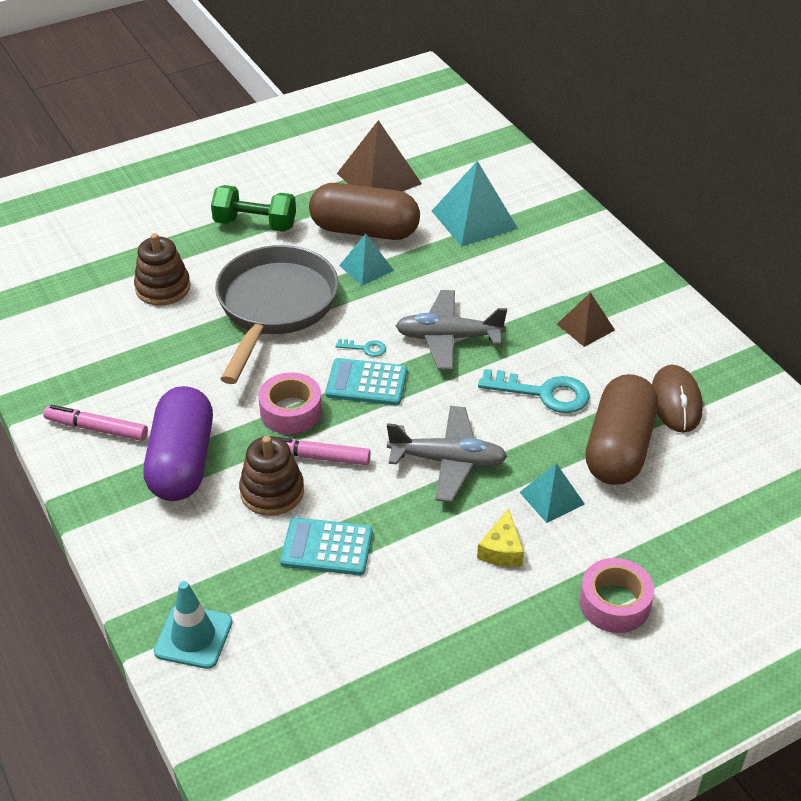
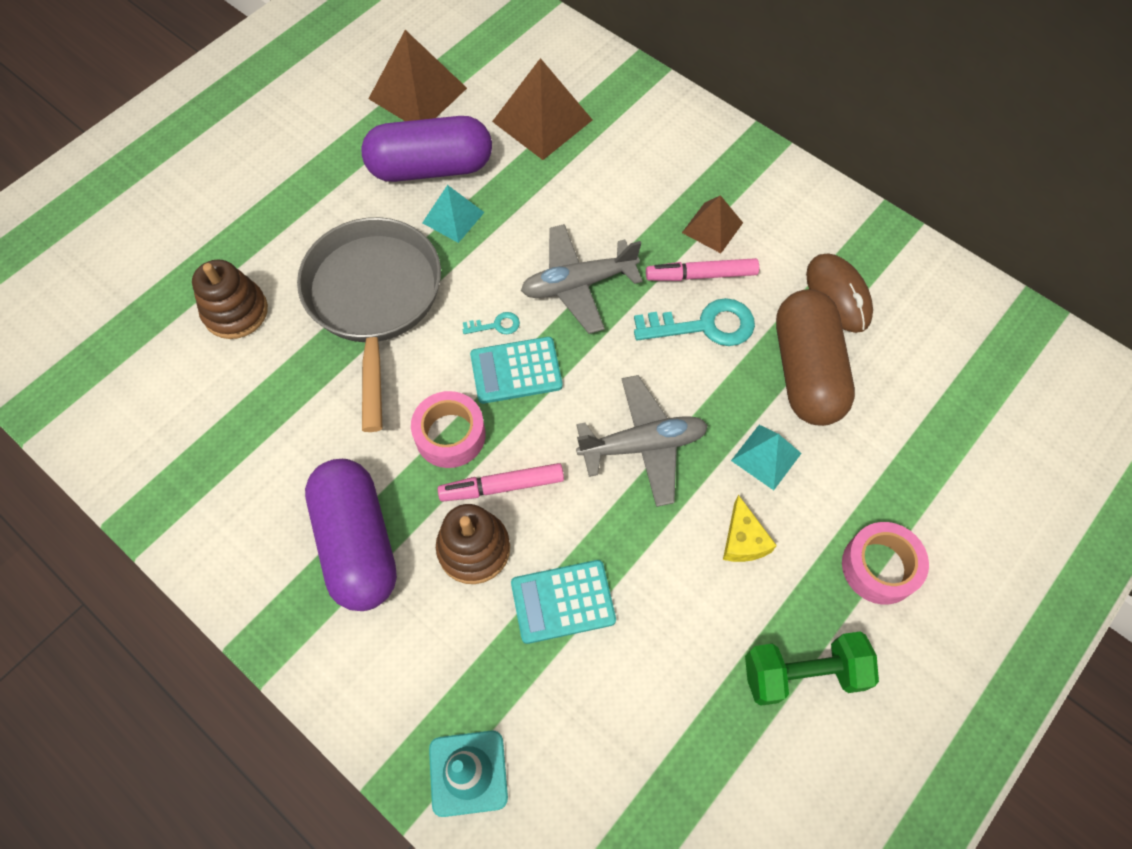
camera: 20 degrees left, 20 degrees up
(97, 428) = (240, 530): pink marker -> pink marker (701, 275)
(255, 224) = (305, 193): green dumbbell -> green dumbbell (803, 673)
(364, 230) = (431, 168): brown capsule -> purple capsule
(474, 219) = (542, 120): turquoise pyramid -> brown pyramid

